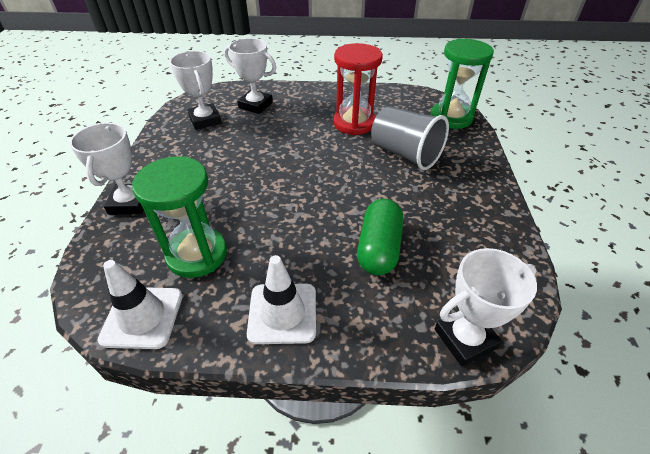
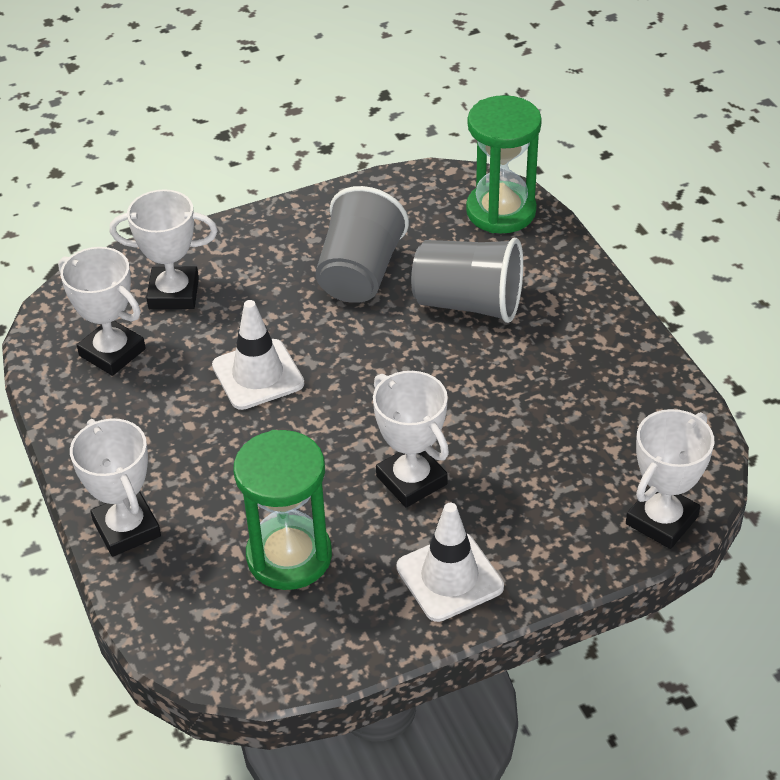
camera: 25 degrees left, 0 degrees up
(142, 317) = (288, 651): white traffic cone -> white traffic cone (258, 375)
(304, 238) = (411, 480): none -> white trophy
(354, 123) = (360, 273): red hourglass -> grey cup
(379, 248) = (513, 456): green capsule -> none

